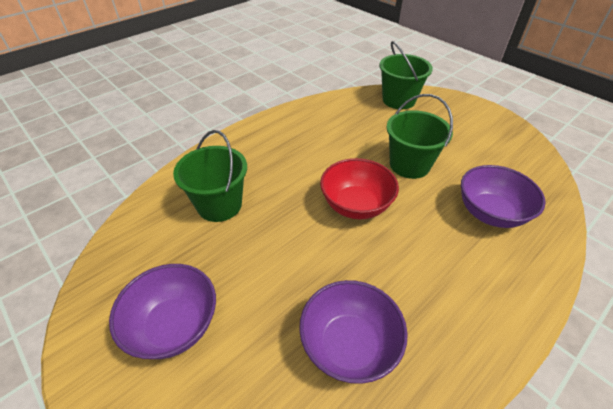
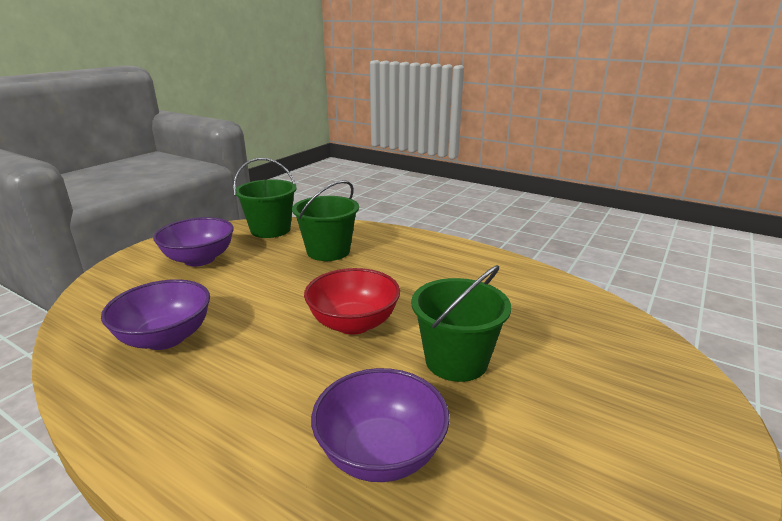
camera: 75 degrees right, 20 degrees down
(398, 100) = (626, 340): green bucket -> green bucket (270, 230)

